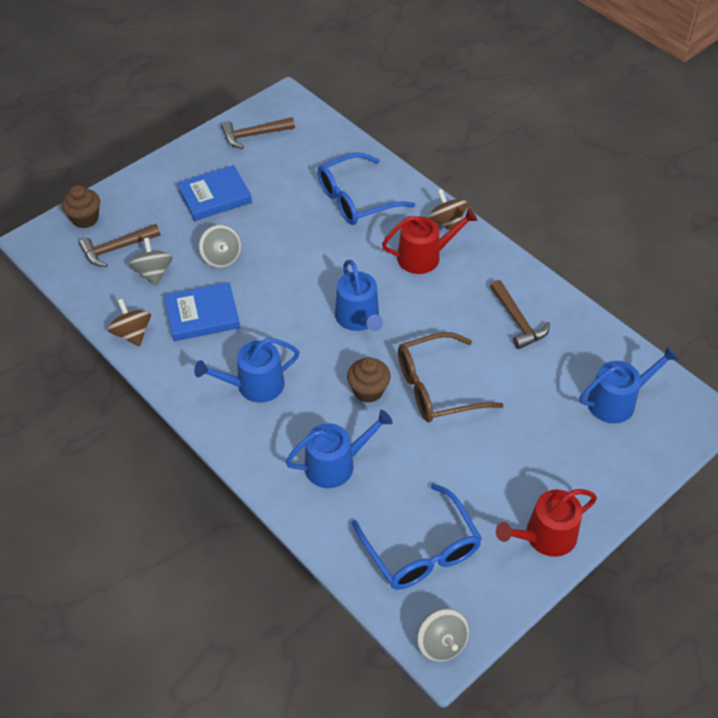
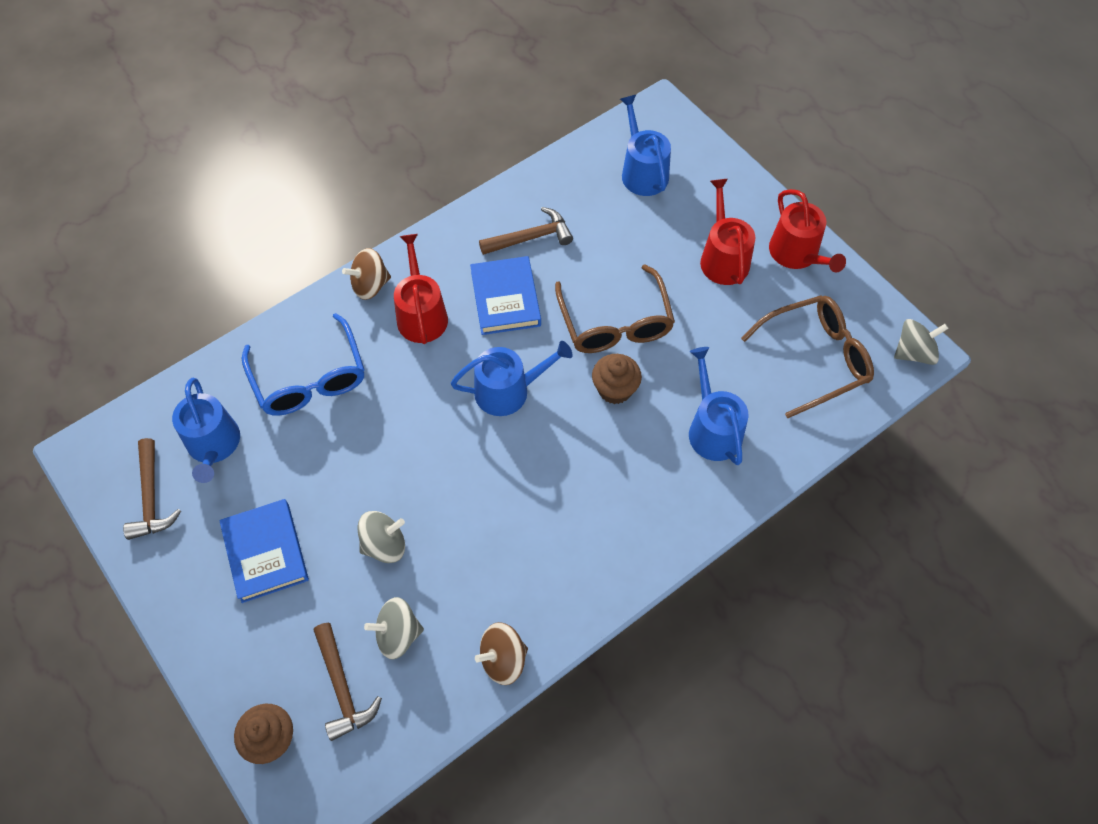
camera: 85 degrees left, 10 degrees up
(202, 315) = (482, 569): blue book -> blue book (505, 298)
(254, 385) = (599, 509): blue watering can -> blue watering can (214, 445)
(421, 550) = (815, 358): blue glasses -> brown glasses
(526, 471) = (723, 258): none -> red watering can

